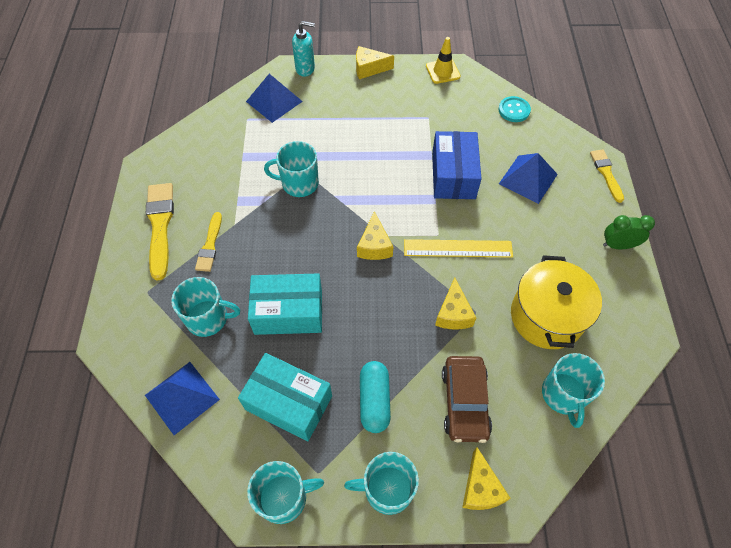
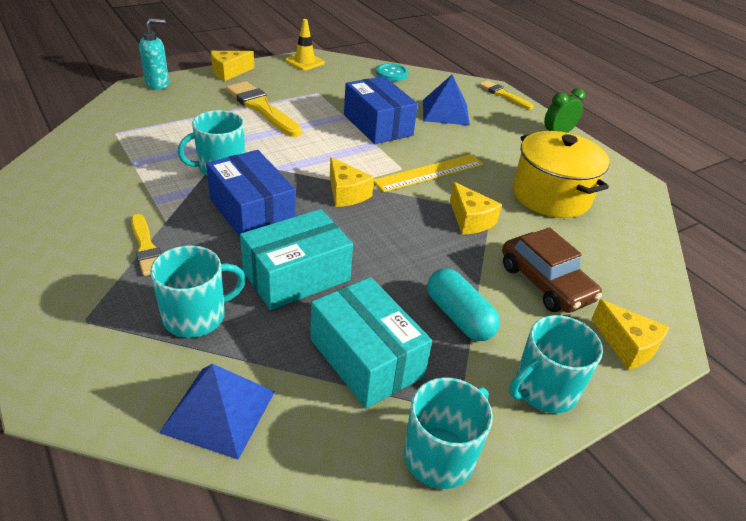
camera: 35 degrees left, 20 degrees down
(160, 225) = (60, 250): yellow brush -> yellow brush (262, 108)
(274, 101) = (139, 113): blue pyramid -> none
(289, 402) = (366, 358): turquoise box -> turquoise box turned 60 degrees clockwise
(294, 238) = (252, 212): none -> blue box
(563, 395) = (620, 244): turquoise mug -> none

